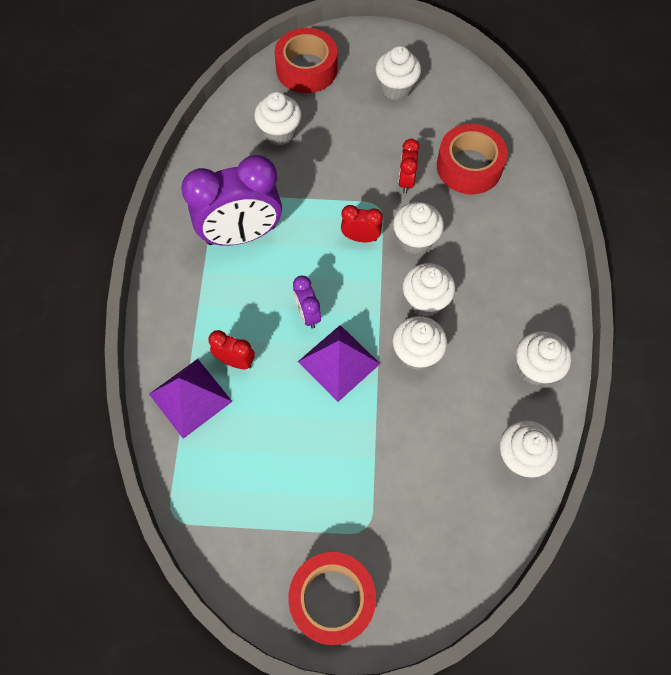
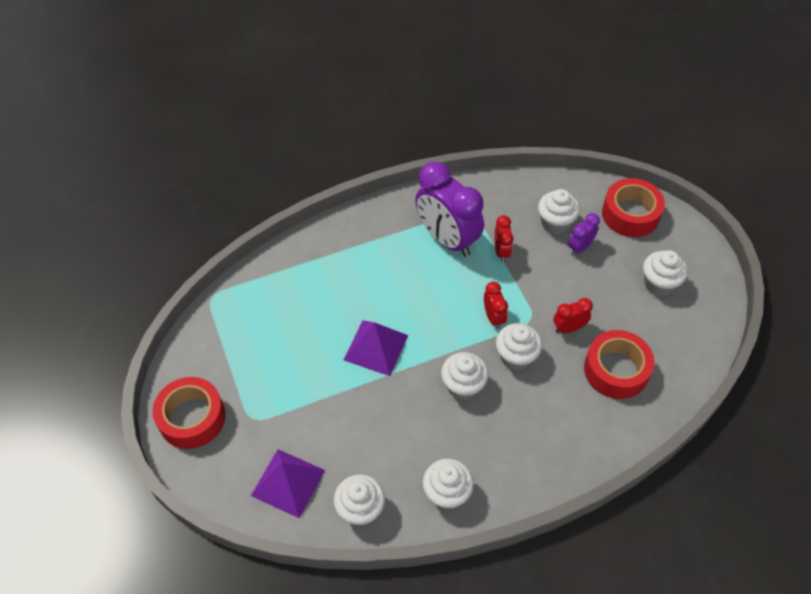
camera: 65 degrees right, 10 degrees down
(190, 397) = (300, 267): purple pyramid -> purple pyramid (288, 483)
(235, 361) = (342, 281): red clock -> red clock (501, 252)
(307, 314) = (405, 310): purple clock -> purple clock (580, 247)
(416, 353) = (412, 398): white cupcake -> none

